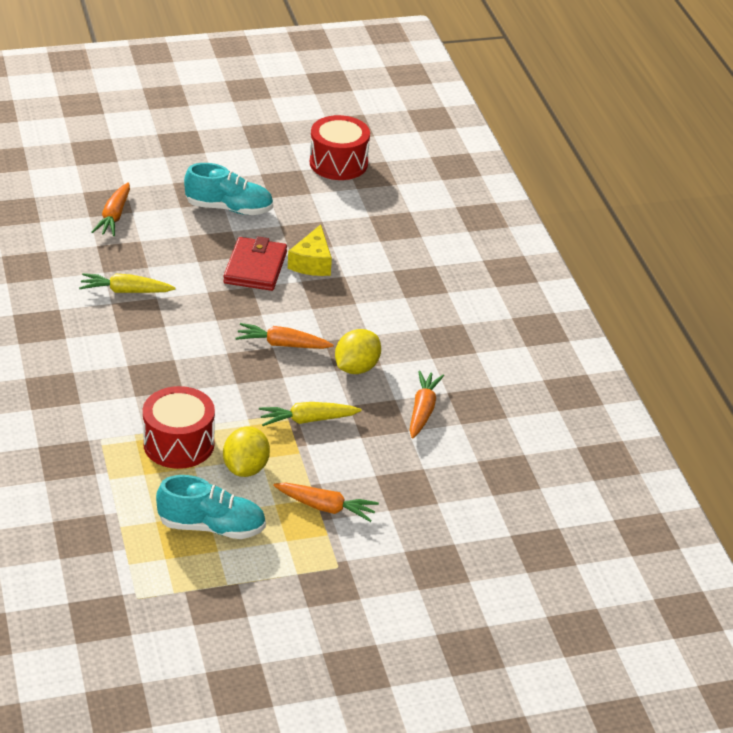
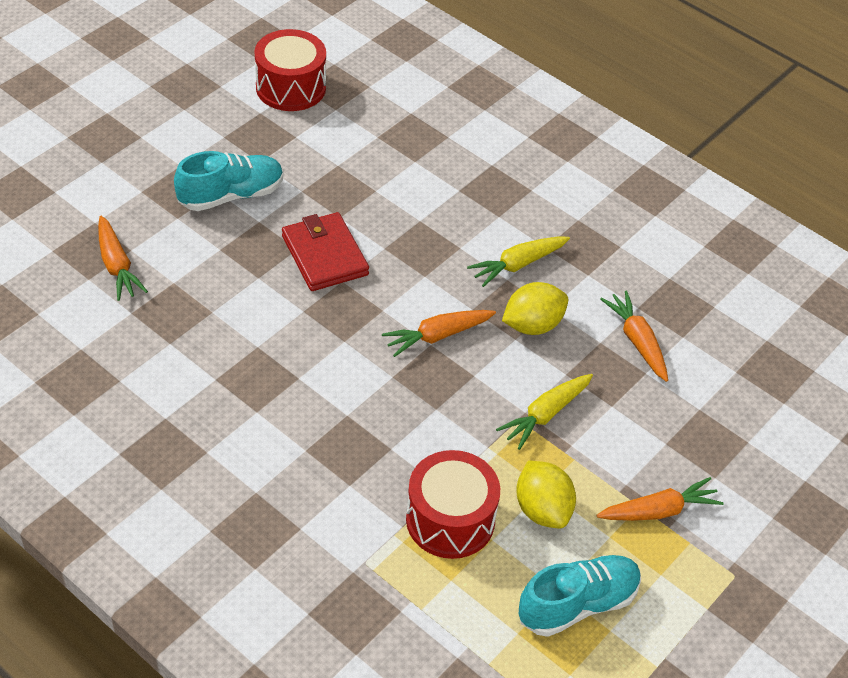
camera: 35 degrees left, 10 degrees up
(125, 291) = (217, 356): yellow carrot -> yellow carrot (518, 265)
(312, 262) = (375, 220): yellow cheese -> none
(356, 368) = (532, 325): yellow lemon -> yellow lemon turned 60 degrees clockwise

